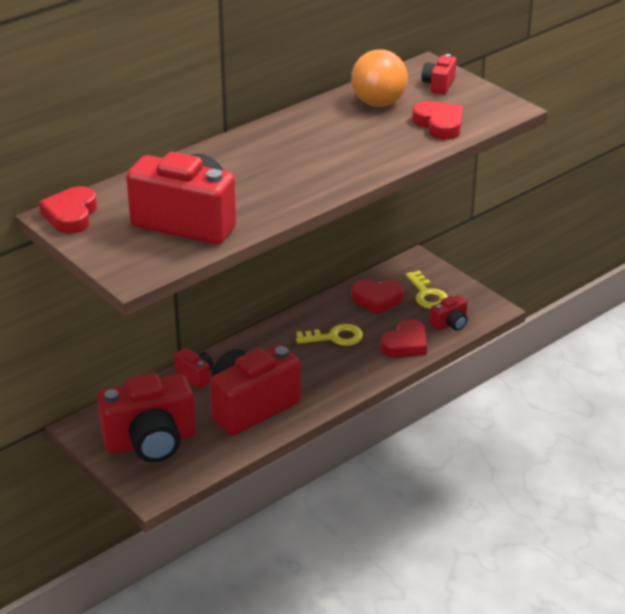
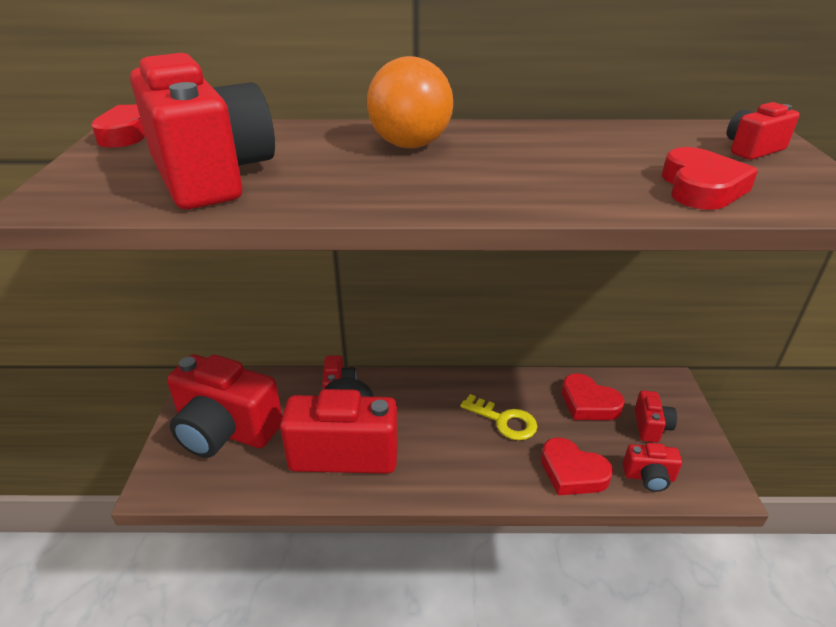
camera: 40 degrees right, 0 degrees up
(378, 103) = (637, 143): orange ball -> orange ball (410, 145)
(405, 344) = (572, 472): red heart -> red heart turned 45 degrees clockwise
(427, 294) = (651, 426): yellow key -> red camera

